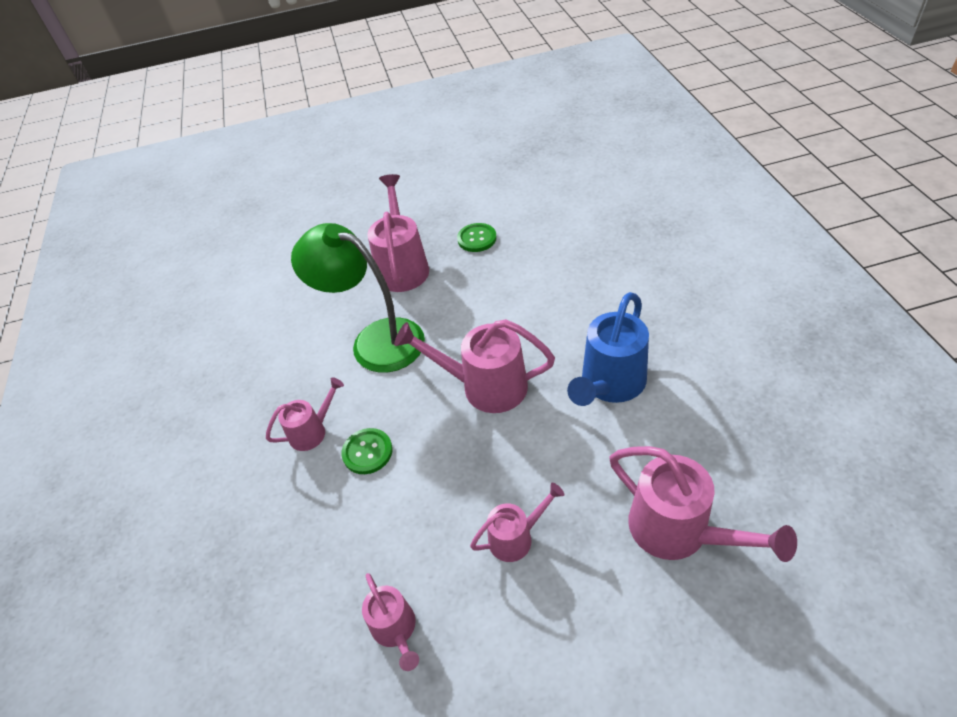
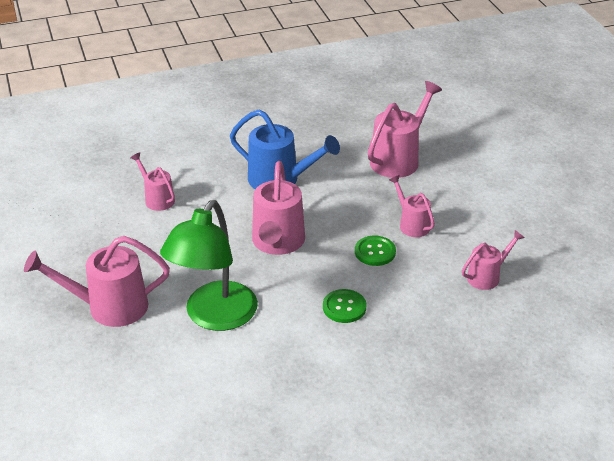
camera: 100 degrees left, 10 degrees down
(313, 431) = (322, 346): pink watering can -> pink watering can (157, 198)
(477, 239) = (81, 255): green button -> green button (375, 252)

